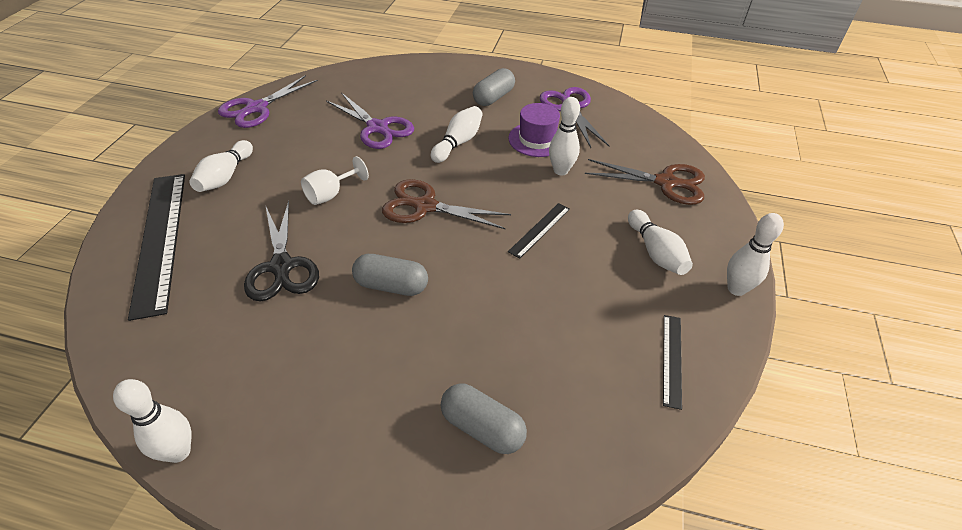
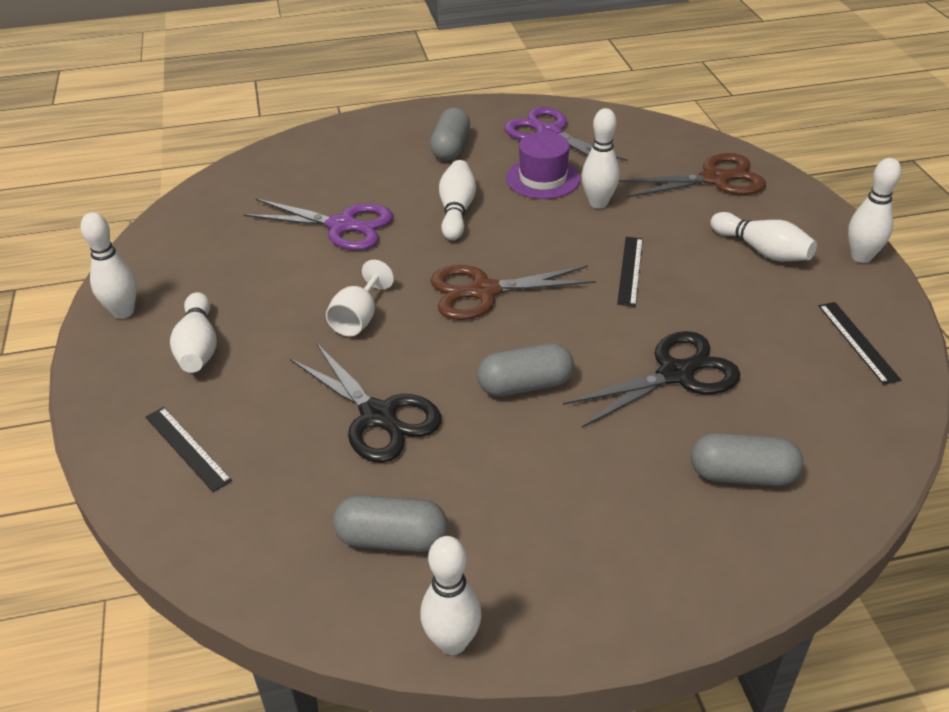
camera: 25 degrees left, 5 degrees down
(160, 239) = (187, 448): black ruler -> black ruler, size x0.47
(207, 138) = (123, 312): none -> white bowling pin
(212, 357) = (392, 538): none -> grey capsule
(257, 108) = (154, 253): purple scissors -> none
(503, 323) = (675, 374): none -> black scissors

